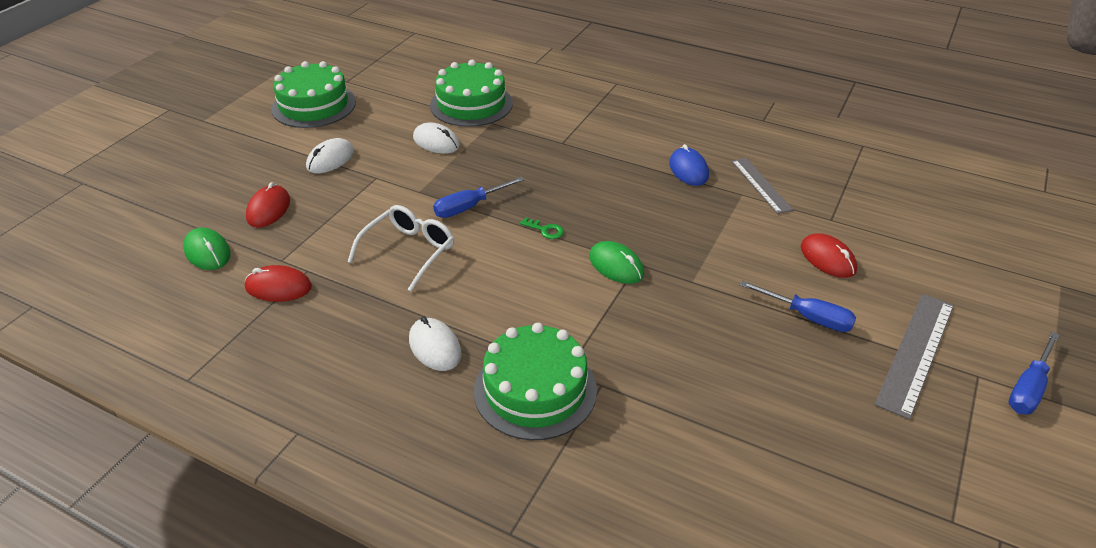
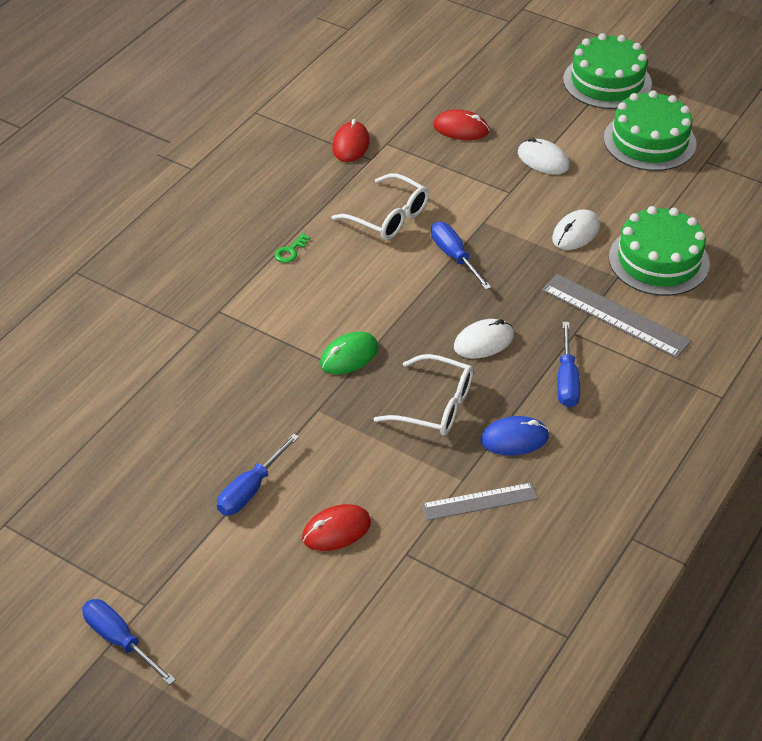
camera: 95 degrees right, 5 degrees up
(207, 252) = (402, 102): green mouse -> none
(435, 347) = (262, 234): white mouse -> white mouse (483, 342)
(535, 390) = (202, 290): green cake -> green cake (607, 82)
(545, 230) = (411, 309): green key -> green key (290, 251)
(616, 146) = (567, 380): none -> blue screwdriver
(665, 211) = (435, 406): none -> white glasses
(916, 353) = (185, 563): grey ruler -> grey ruler (615, 316)

